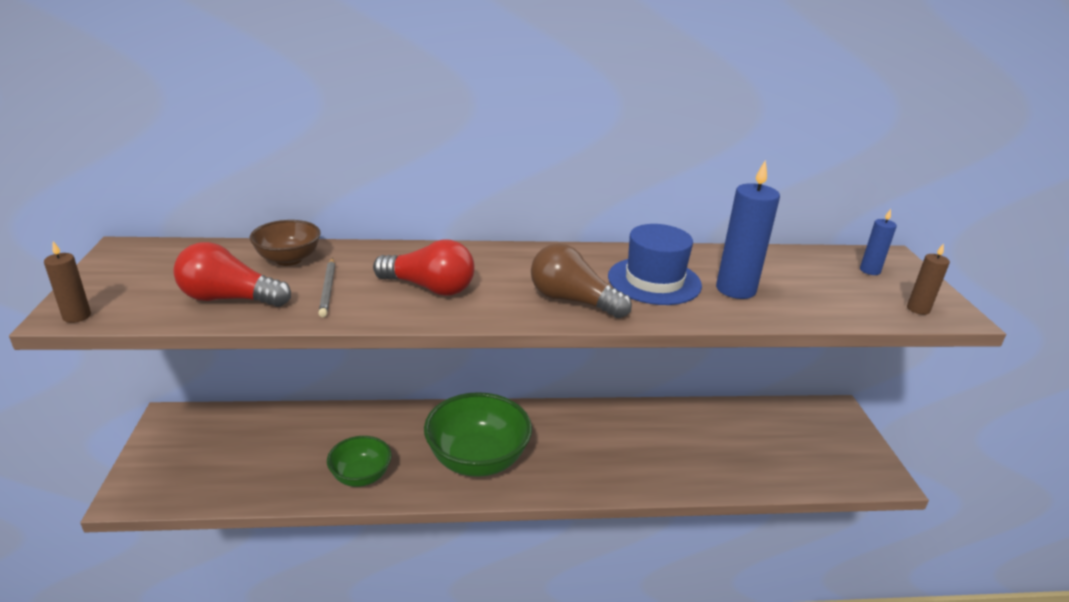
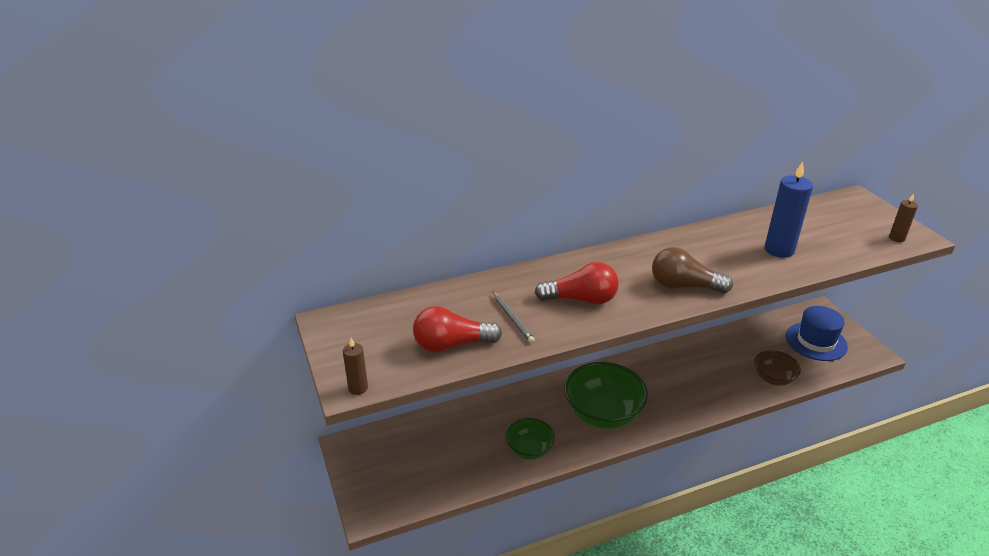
camera: 15 degrees left, 5 degrees up
(288, 259) = (459, 300): brown bowl -> brown bowl (773, 378)
(654, 281) = (723, 256): blue hat -> blue hat (816, 341)
(870, 270) = (850, 213): blue candle -> none

